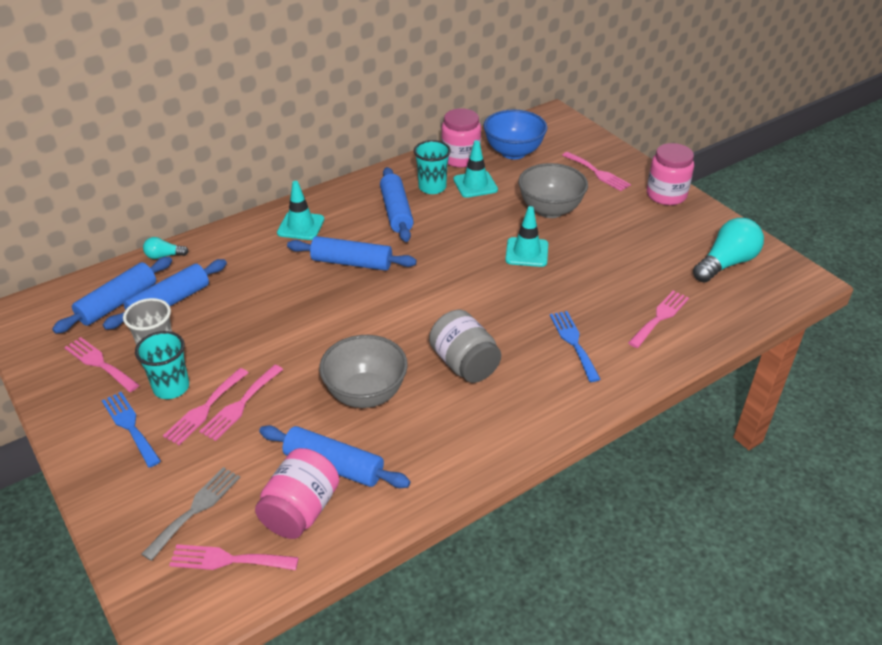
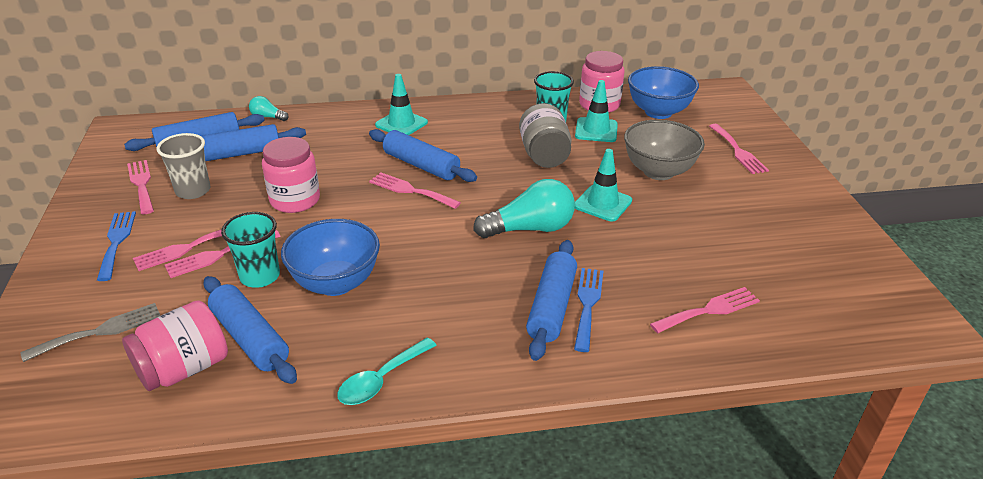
camera: 25 degrees right, 5 degrees down
(171, 387) = (177, 221): turquoise cup -> turquoise cup (260, 276)
(228, 560) = (83, 388): pink fork -> pink fork (410, 190)
(365, 394) = (335, 283): grey bowl -> blue bowl
(396, 212) = (499, 134): blue rolling pin -> blue rolling pin (551, 307)
(464, 364) = (454, 287): grey jar -> grey jar (544, 155)
(466, 458) = (381, 379): none -> turquoise spoon
(666, 195) = (805, 191): pink jar -> pink jar (295, 200)
(726, 263) = (834, 279): turquoise light bulb -> turquoise light bulb (530, 229)

